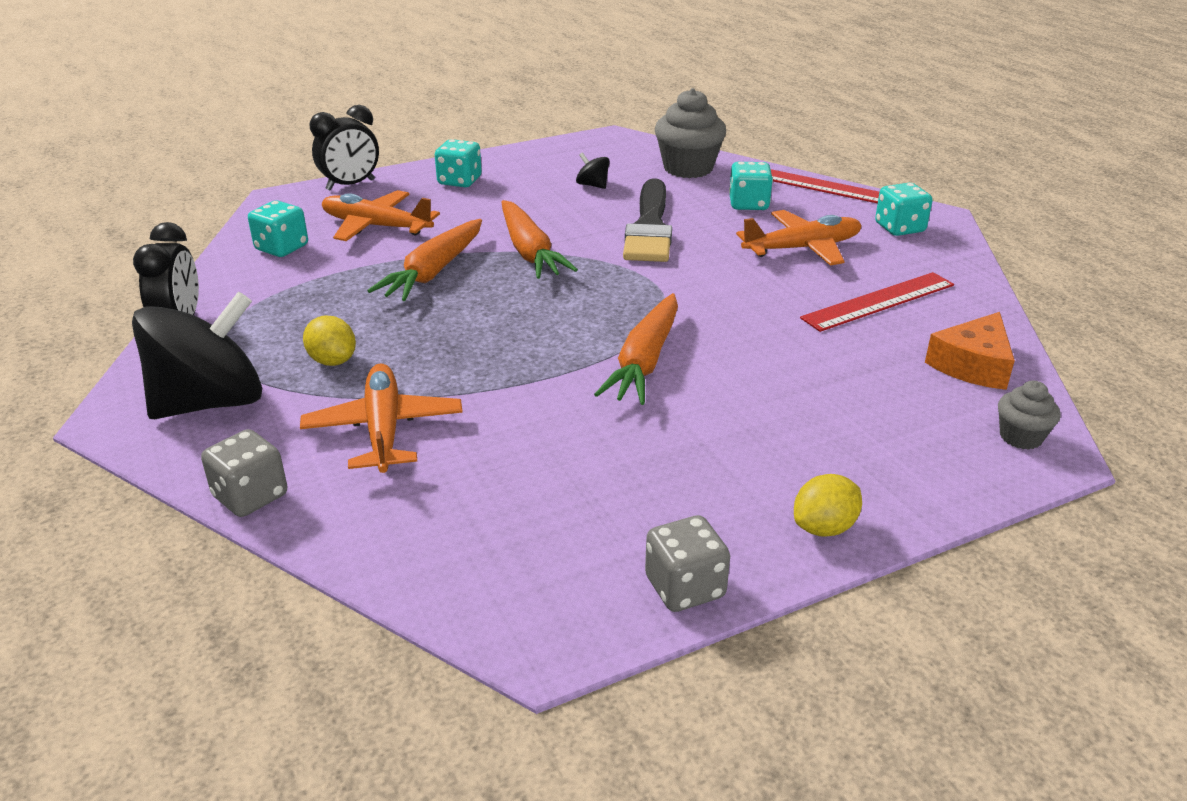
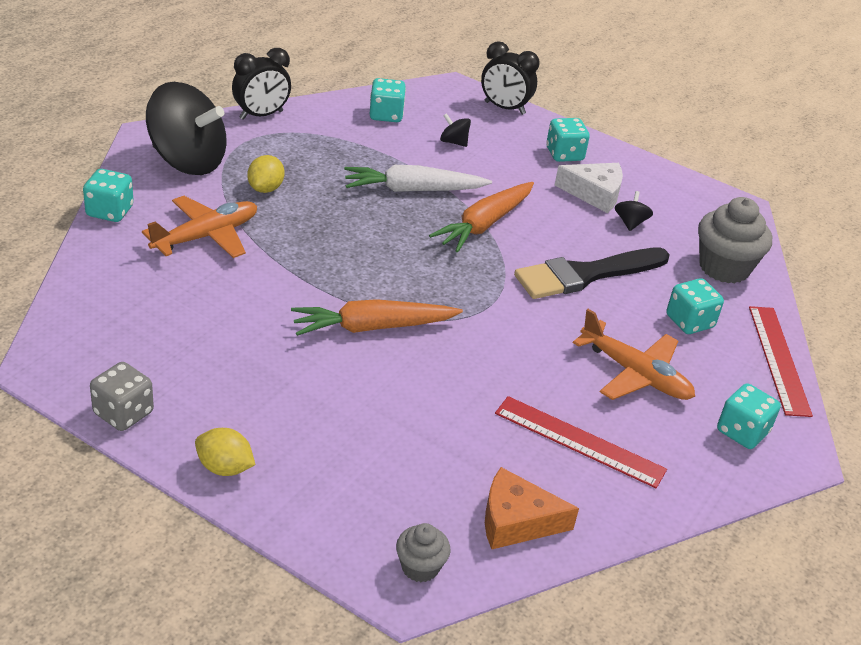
camera: 55 degrees right, 5 degrees up
(250, 496) = (110, 211): grey dice -> turquoise dice
(376, 226) = (453, 142): orange plane -> black spinning top
(433, 272) = (412, 190): orange carrot -> white carrot
(534, 187) = (594, 194): none -> white cheese

